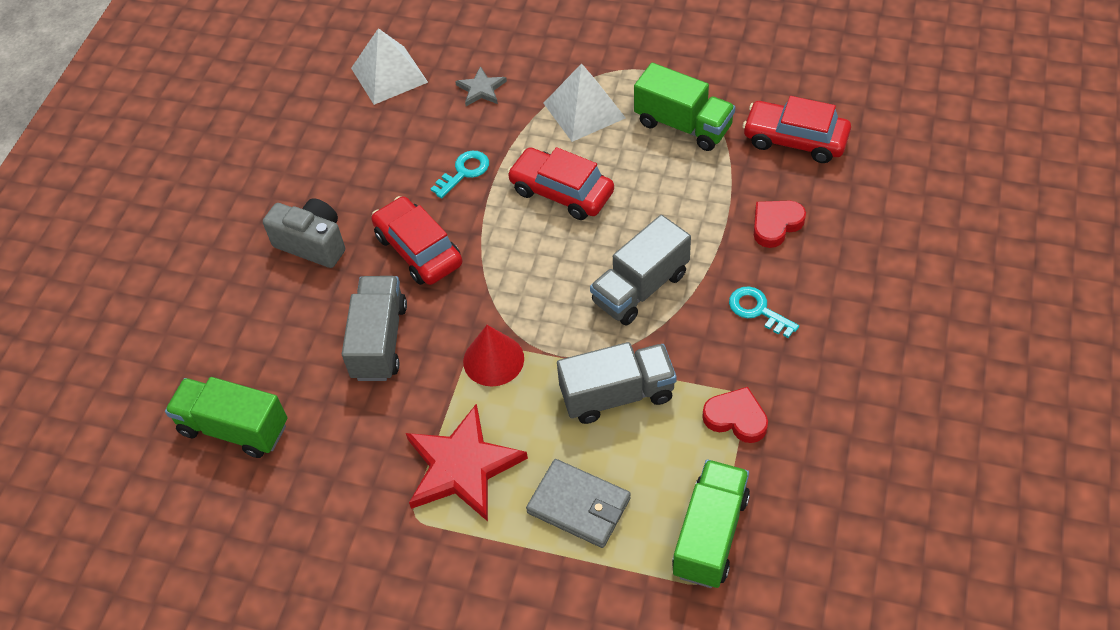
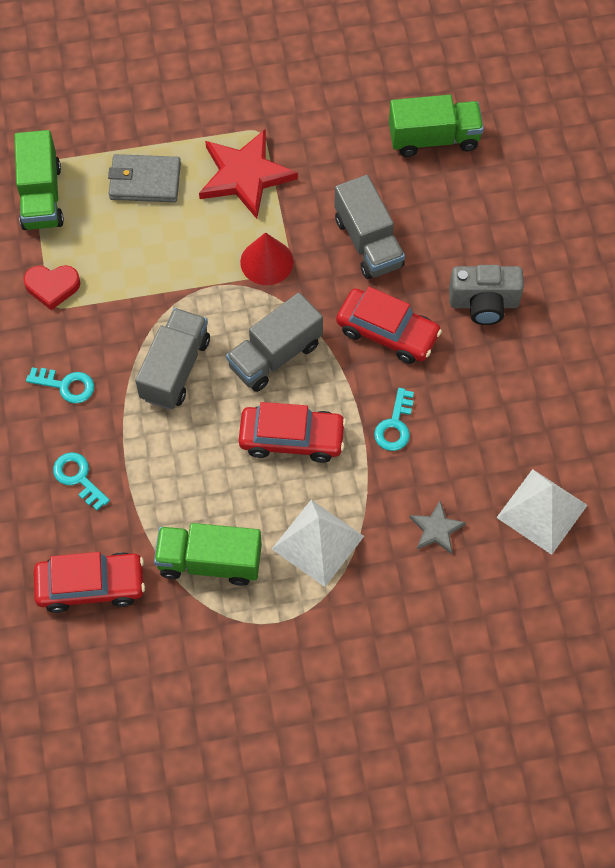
camera: 150 degrees right, 10 degrees up
(617, 395) = (153, 271): grey truck -> grey truck (275, 355)
(776, 225) = (78, 478): red heart -> turquoise key

